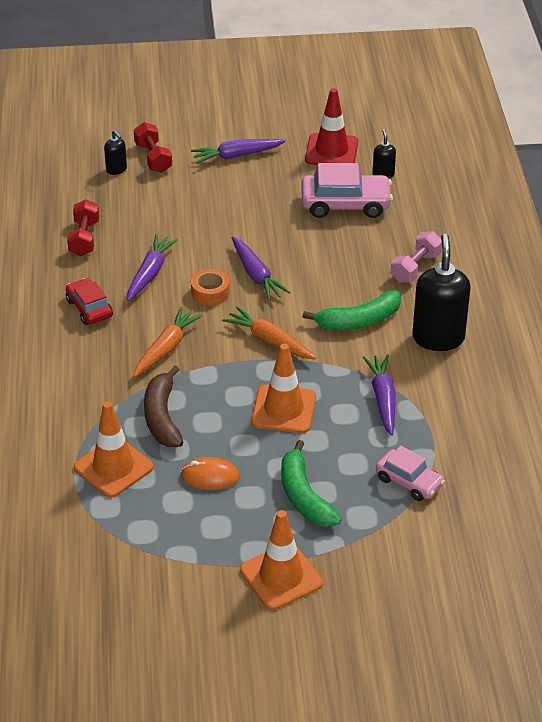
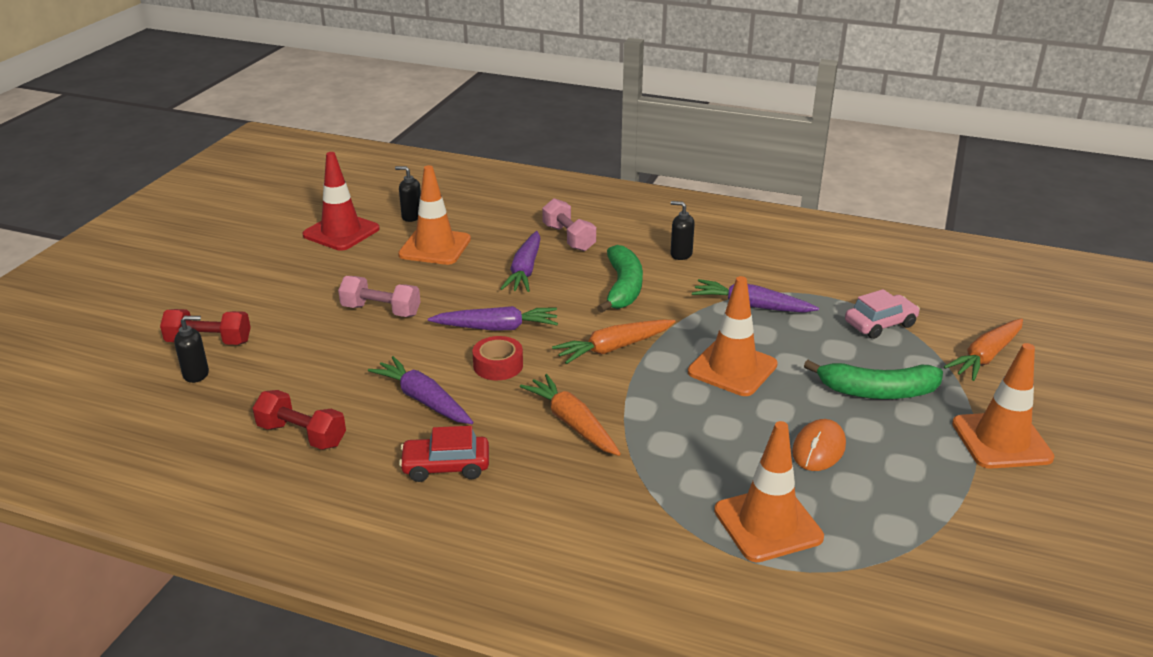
camera: 65 degrees left, 10 degrees down
(162, 417) = (695, 458): brown banana -> none
(210, 292) = (498, 365): orange tape -> red tape
(236, 156) = (278, 286): purple carrot -> purple carrot (525, 270)
(240, 214) = (381, 311): none -> pink dumbbell
(345, 204) = (435, 247): pink car -> orange traffic cone
(401, 555) = (985, 357): none -> orange carrot
(438, 338) = (681, 254): black soap dispenser -> black soap dispenser, size x0.47

